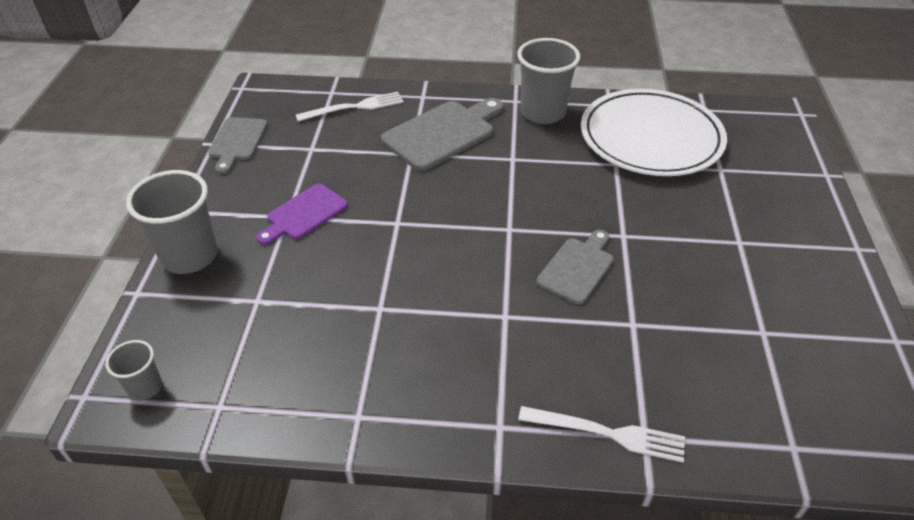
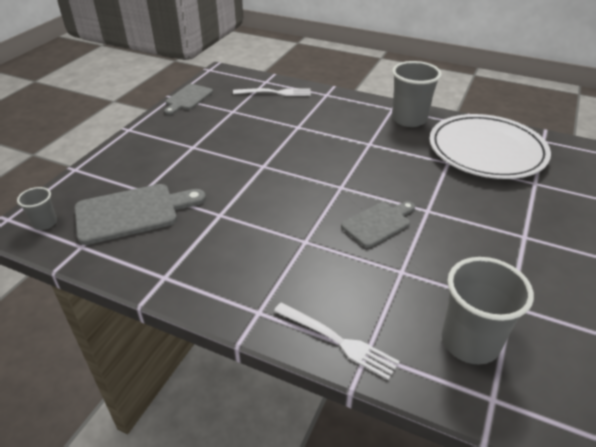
camera: 20 degrees right, 5 degrees down
(190, 256) = (118, 156): grey cup -> grey cup (470, 342)
(304, 214) = (204, 147): purple cutting board -> none
(443, 133) = (327, 119): grey cutting board -> grey cutting board (132, 213)

